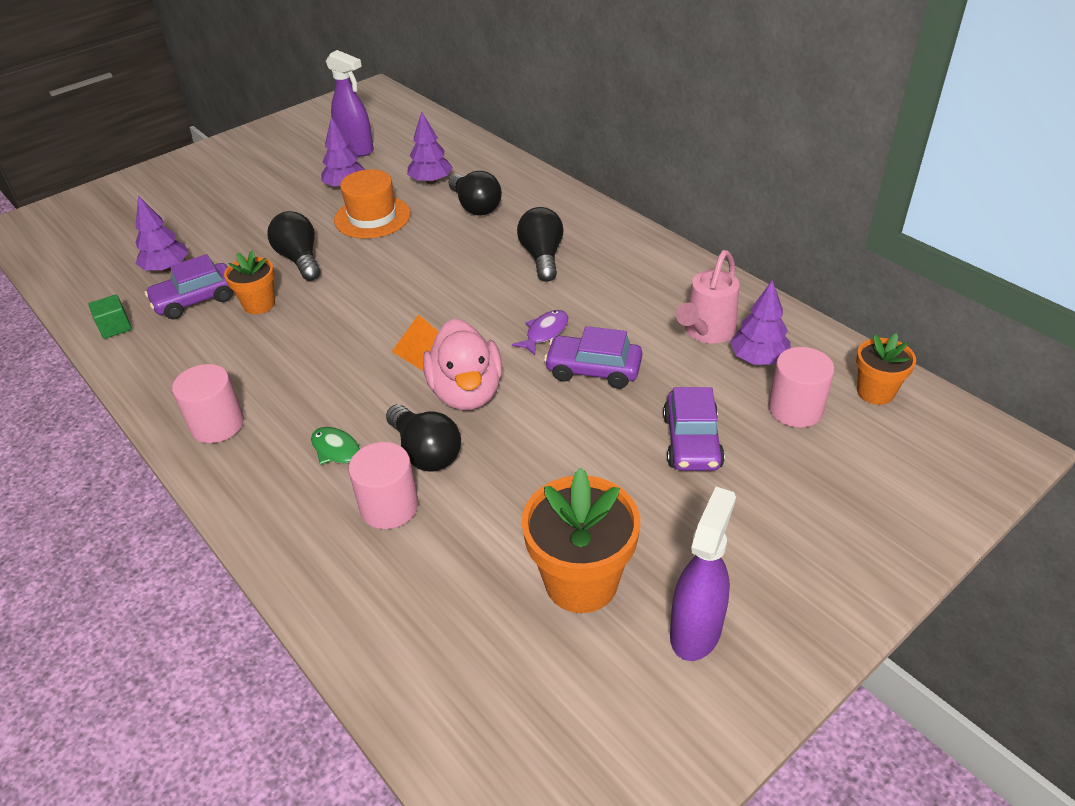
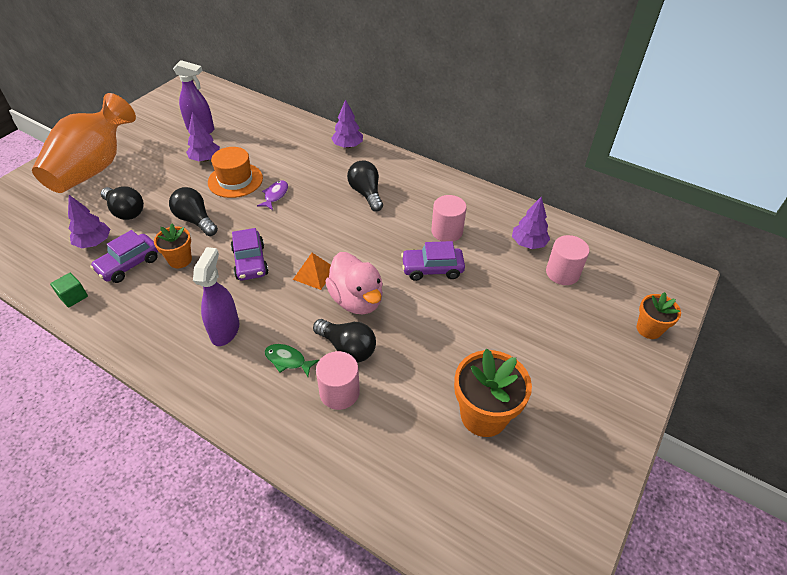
camera: 20 degrees left, 5 degrees up
(206, 181) = (94, 168): none -> orange vase
(217, 424) = (189, 358): pink cylinder -> pink cylinder (447, 231)
(431, 181) = (266, 147): purple tree -> purple tree (348, 146)
(475, 206) = (305, 162): black light bulb -> black light bulb (125, 211)
(545, 333) = (390, 248): purple fish -> purple fish (275, 195)
(691, 441) = (511, 306): purple car -> purple car (250, 262)
(696, 630) = (563, 430): purple spray bottle -> purple spray bottle (225, 330)
(706, 332) = (490, 230): pink watering can -> none
(875, 392) = (602, 253): orange flower pot -> orange flower pot (649, 329)

